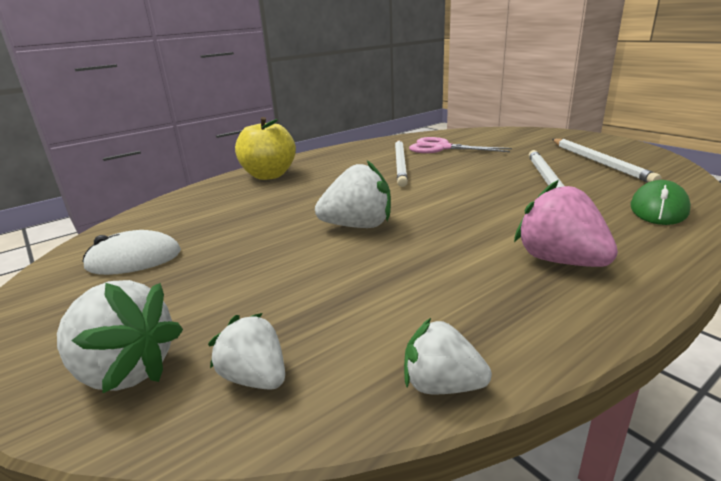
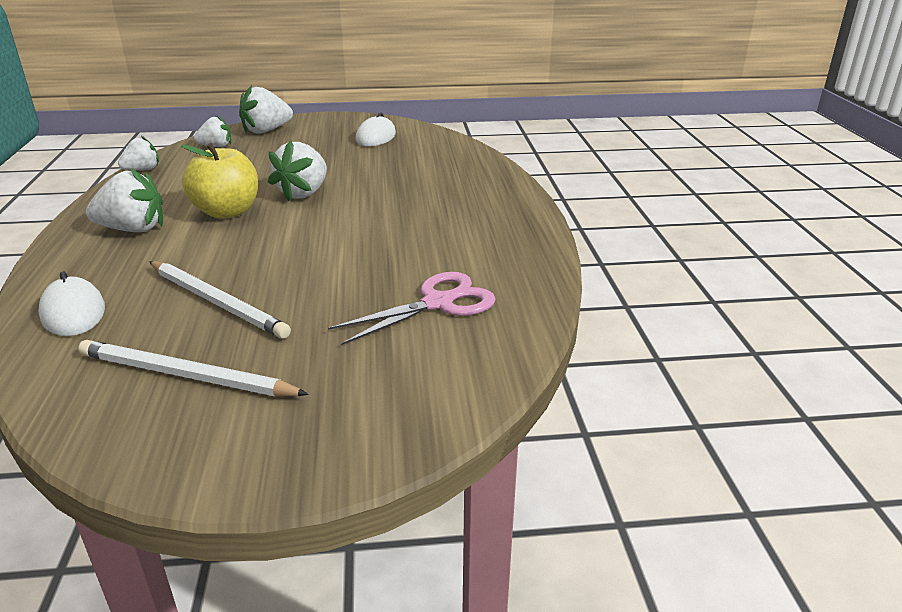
camera: 120 degrees right, 5 degrees up
(269, 175) = (486, 189): yellow apple -> yellow apple (227, 212)
(400, 164) = (416, 254): white pencil -> none
(559, 261) = (133, 229): pink strawberry -> white strawberry
(658, 209) = (73, 312): green mouse -> white mouse

